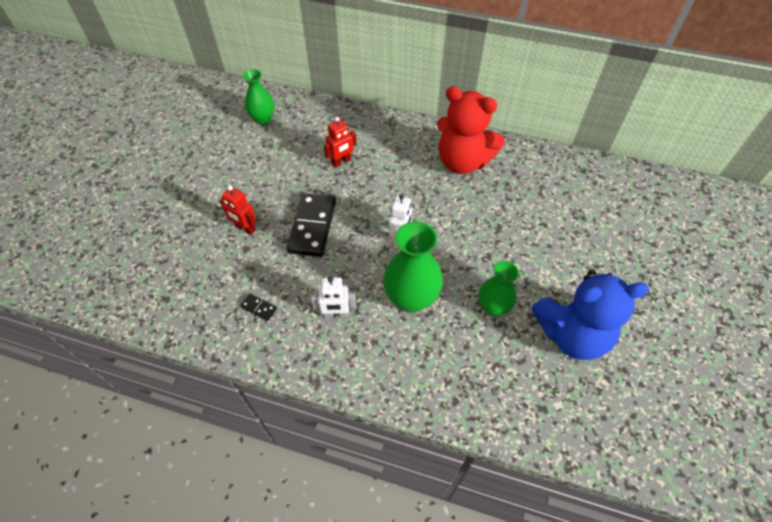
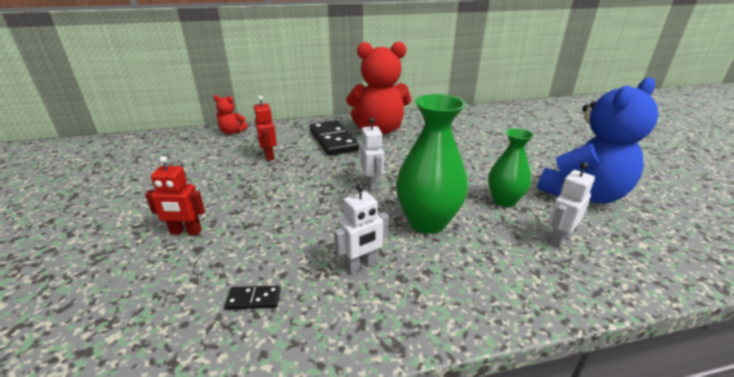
camera: 30 degrees left, 25 degrees down
(263, 119) = (161, 151): green vase -> none
(312, 227) = (273, 205): black domino -> black domino (333, 140)
(329, 112) = (232, 132): none -> red teddy bear
(341, 162) = (269, 156): red robot -> red robot turned 135 degrees clockwise
(495, 365) = (558, 239): none -> white robot

